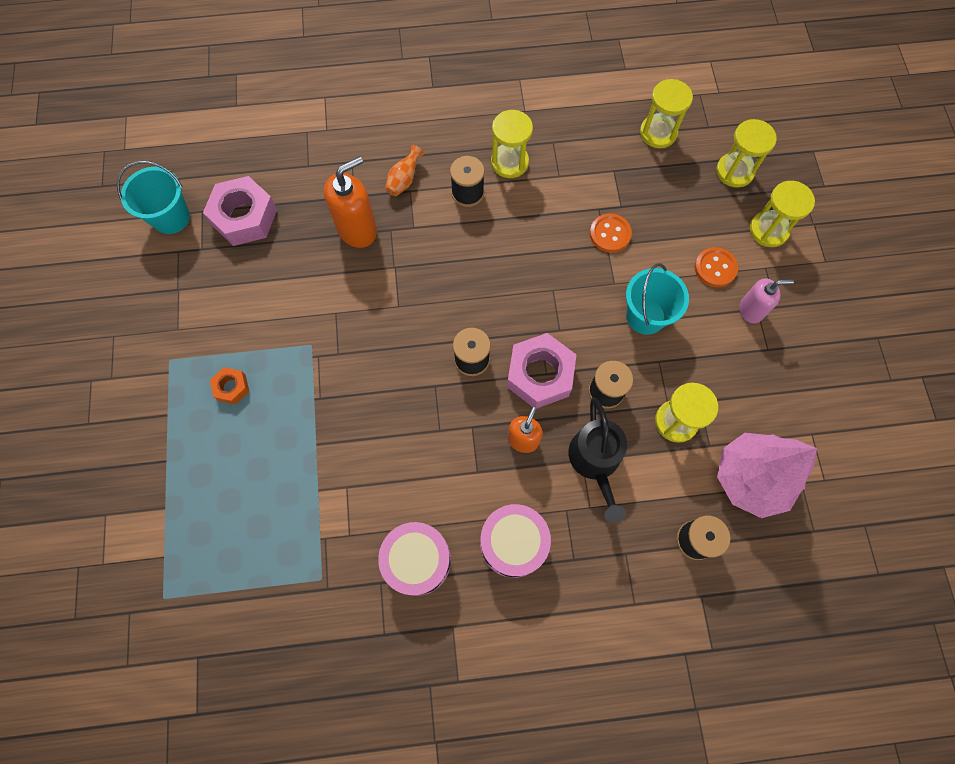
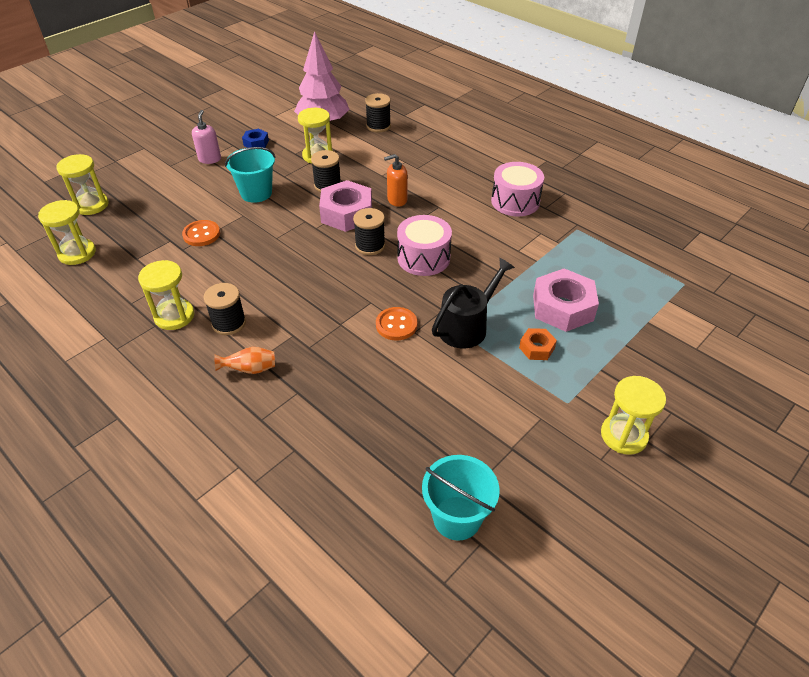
camera: 130 degrees left, 25 degrees down
(244, 217) = (395, 456): pink nut -> pink nut (562, 307)
(357, 229) = (329, 367): orange soap dispenser -> none
(513, 543) = (459, 176): pink drum -> pink drum (423, 258)
(595, 461) = (376, 170): black watering can -> black watering can (467, 326)
(715, 268) = (189, 182): orange button -> orange button (396, 325)
(751, 310) = (210, 159): pink soap dispenser -> pink soap dispenser turned 45 degrees clockwise
(754, 375) = (256, 143): none -> blue nut
(768, 230) = (136, 174): yellow hourglass -> yellow hourglass (623, 435)

